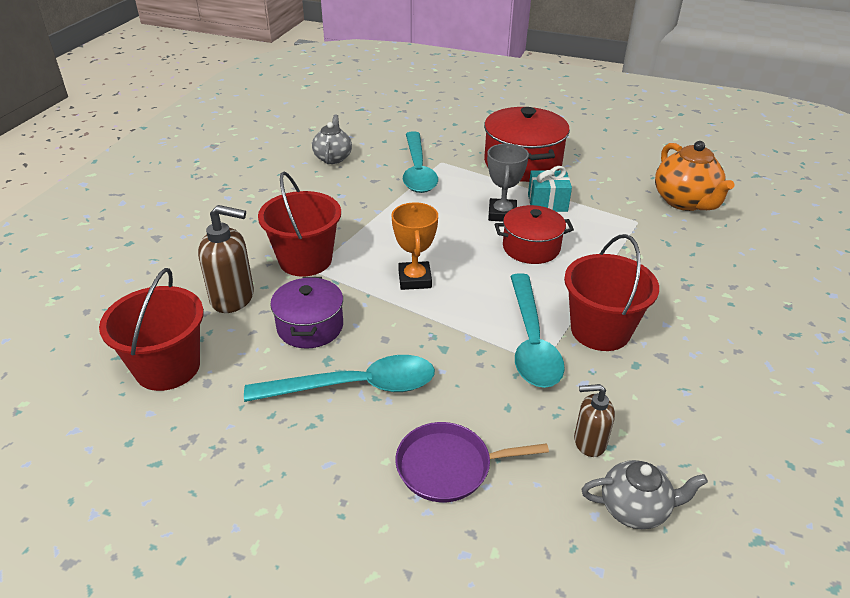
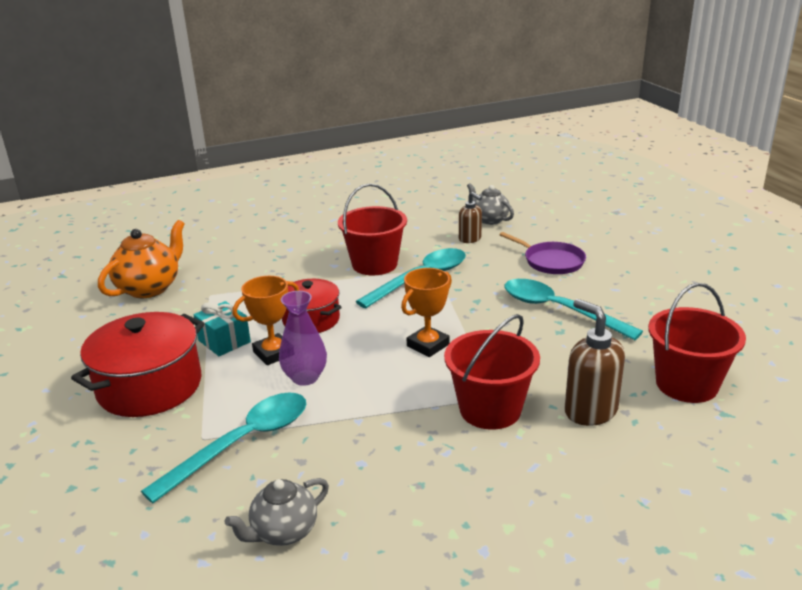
camera: 130 degrees left, 10 degrees down
(310, 327) = (548, 356): purple pot -> none
(452, 213) = (305, 377): none -> purple vase
(502, 214) = (273, 353): grey trophy -> orange trophy

